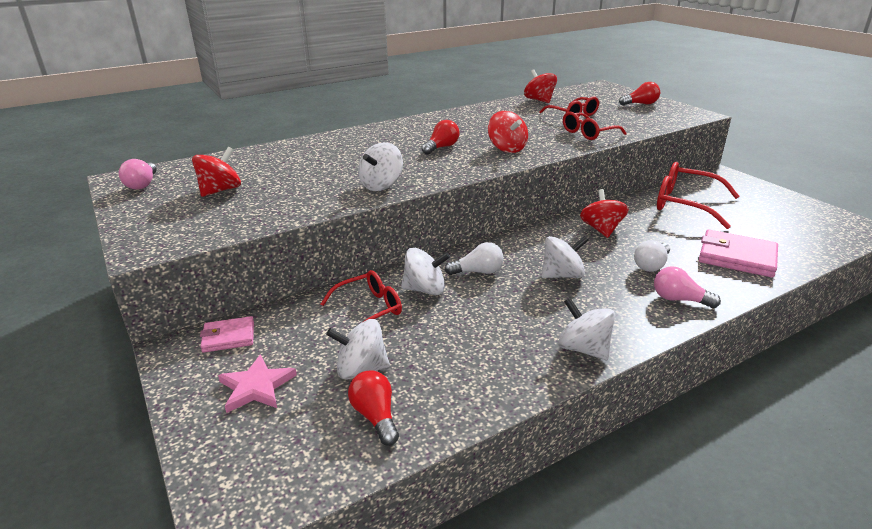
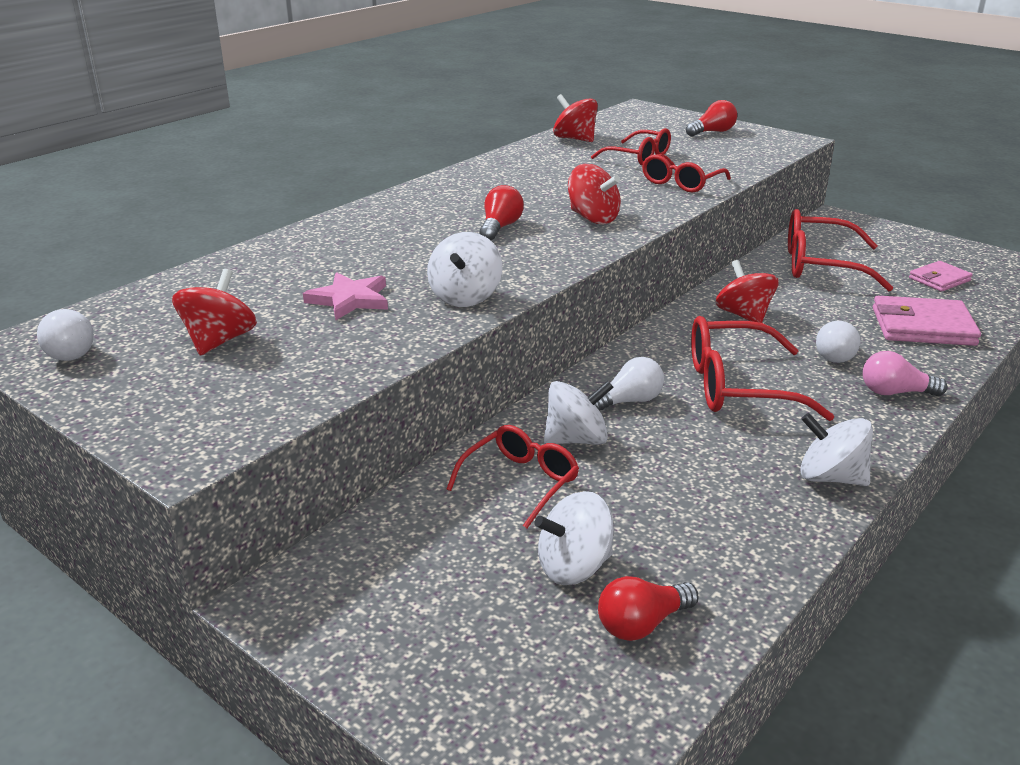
camera: 20 degrees left, 0 degrees up
(142, 184) = (70, 350): pink light bulb -> white light bulb
(228, 337) = (344, 566): pink wallet -> pink wallet (939, 279)
(256, 387) = (446, 626): pink star -> pink star (350, 299)
(375, 416) = (642, 624): red light bulb -> red light bulb turned 75 degrees counterclockwise
(562, 275) = (739, 386): white spinning top -> red glasses

